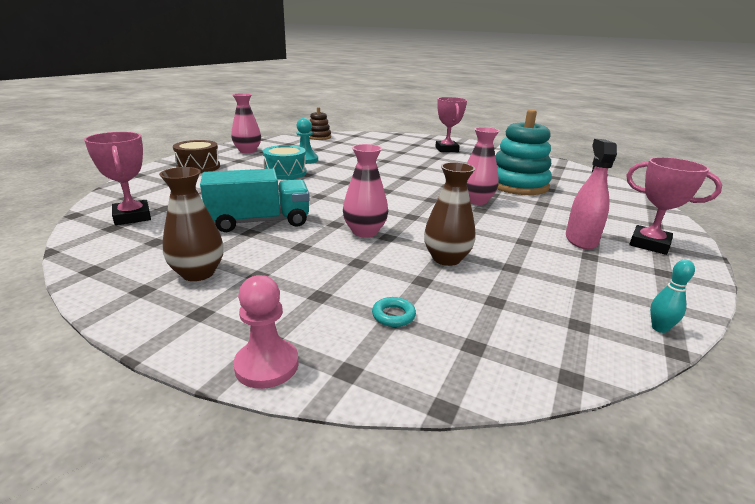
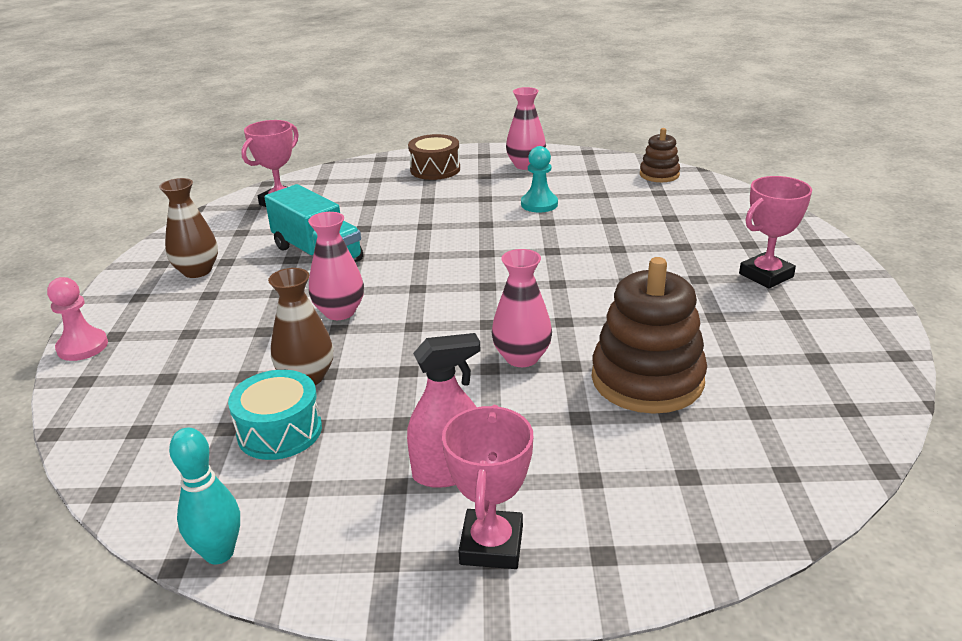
camera: 65 degrees right, 5 degrees up
(285, 173) = (474, 212): turquoise drum -> turquoise drum (279, 431)
(393, 315) = (171, 377): turquoise ring -> none
(517, 185) = (647, 379): turquoise stacking toy -> brown stacking toy
(659, 328) = (219, 553): turquoise bowling pin -> turquoise bowling pin, size x1.63

